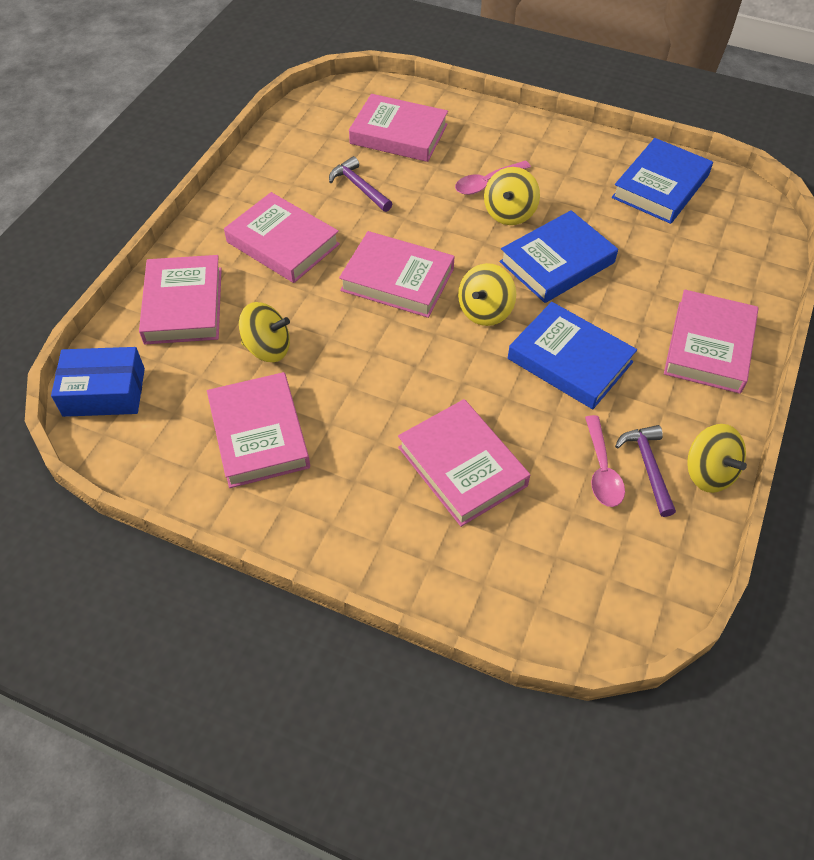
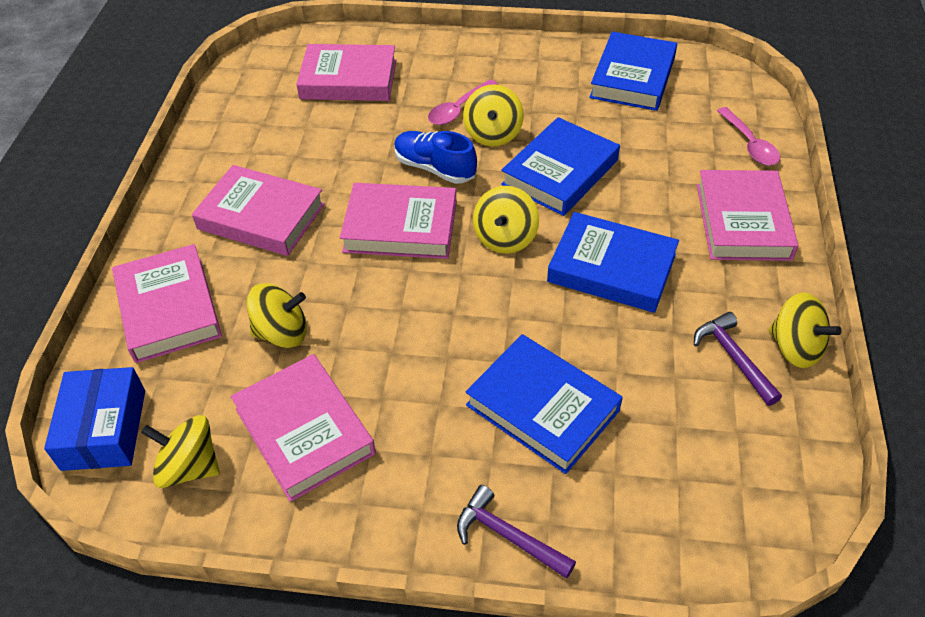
camera: 15 degrees left, 5 degrees down
(104, 392) = (104, 429): blue box -> blue box turned 75 degrees counterclockwise
(160, 439) = (189, 467): none -> yellow spinning top
(359, 187) = (325, 141): purple hammer -> purple hammer (507, 536)
(446, 233) = (435, 168): none -> blue shoe
(462, 466) = (542, 407): pink book -> blue book
(602, 470) = (689, 373): pink spoon -> pink spoon (750, 144)

